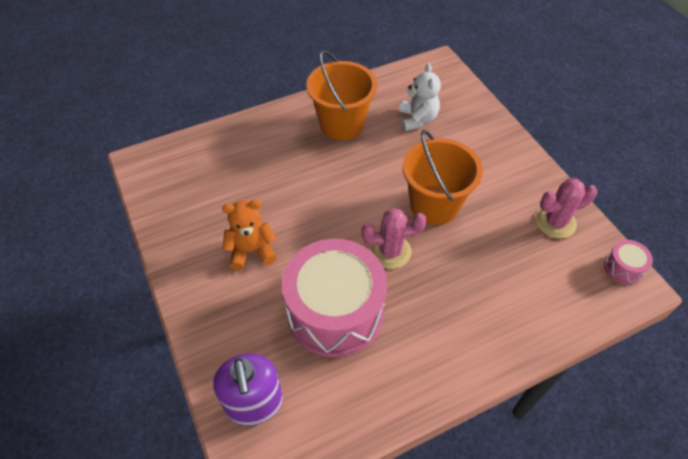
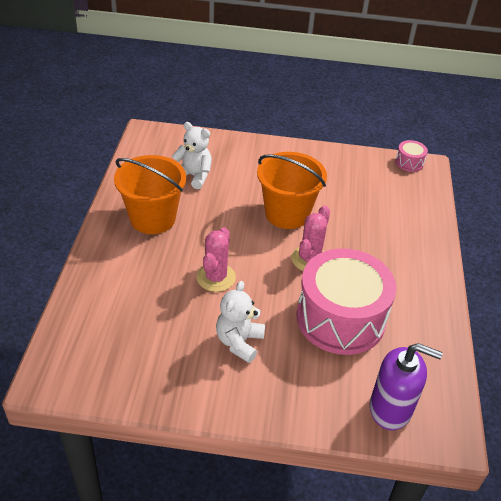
camera: 60 degrees left, 10 degrees down
(252, 251) = (239, 342): orange teddy bear -> white teddy bear
(555, 222) = (352, 168): pink cactus -> pink cactus (216, 277)

